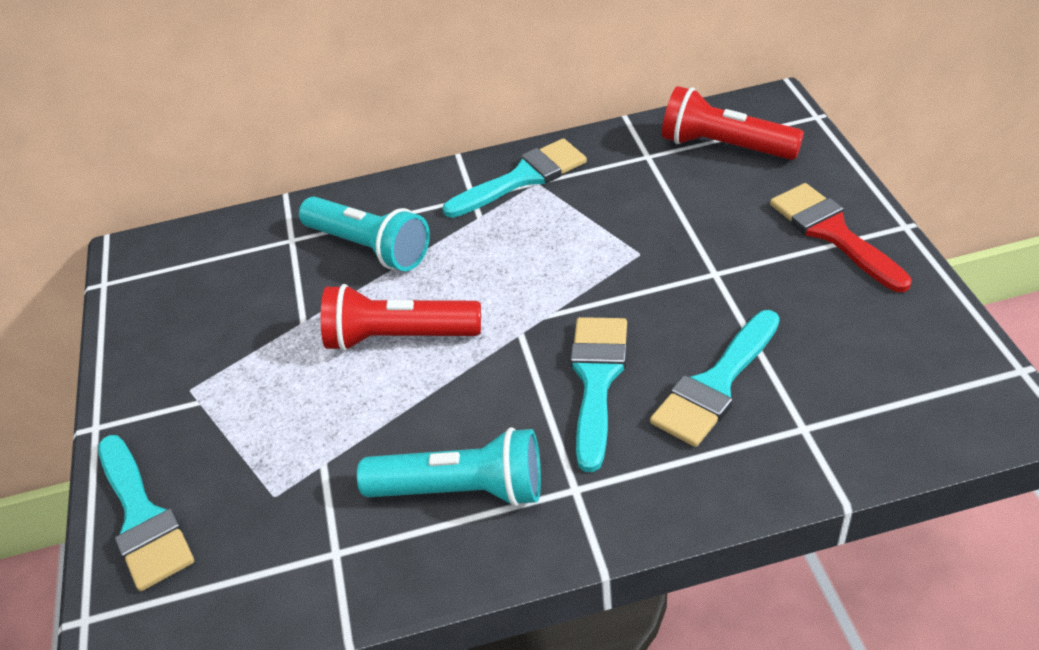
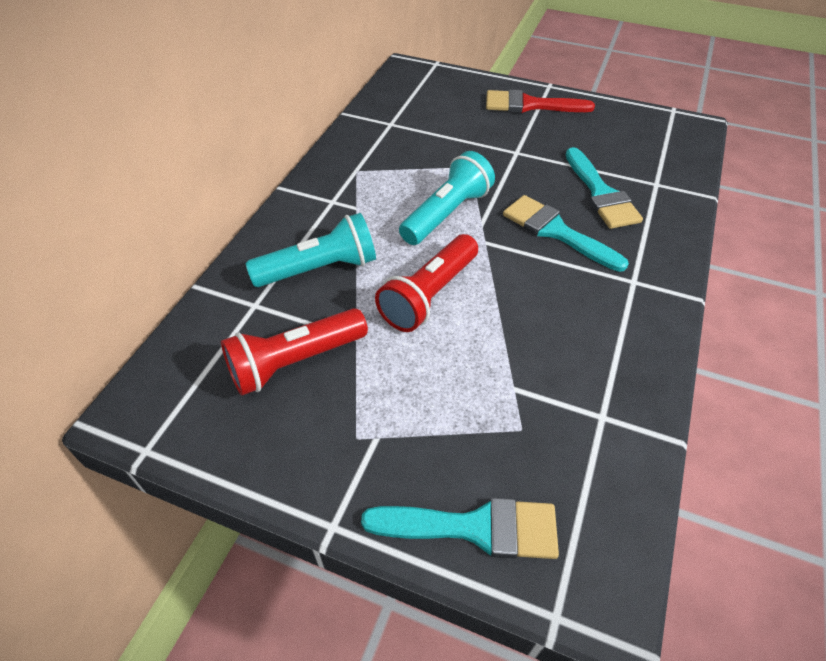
camera: 60 degrees left, 5 degrees up
(462, 489) = (596, 328): turquoise flashlight -> turquoise flashlight (447, 213)
(523, 178) = (344, 173): turquoise brush -> none
(724, 146) = (419, 98): red flashlight -> red flashlight (294, 362)

